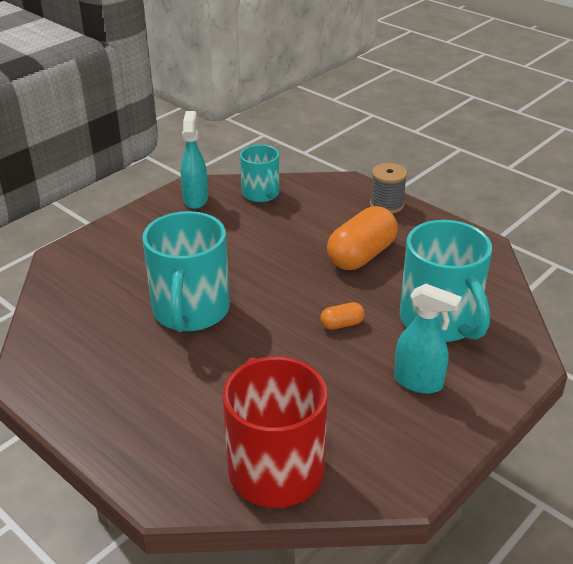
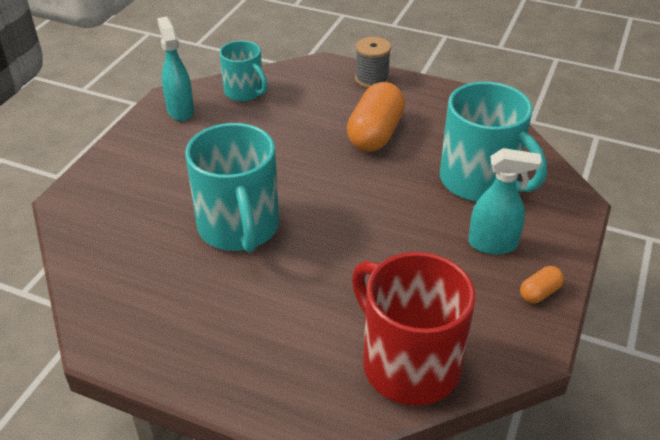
camera: 20 degrees left, 5 degrees up
(342, 324) = (394, 206): orange capsule -> orange capsule (539, 293)

